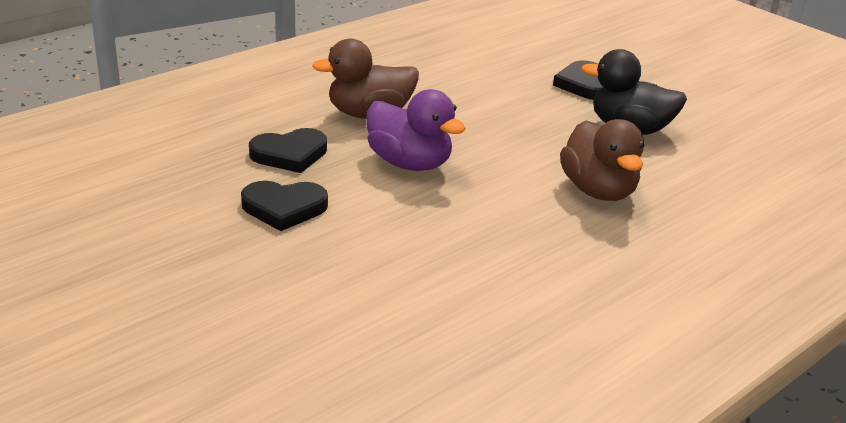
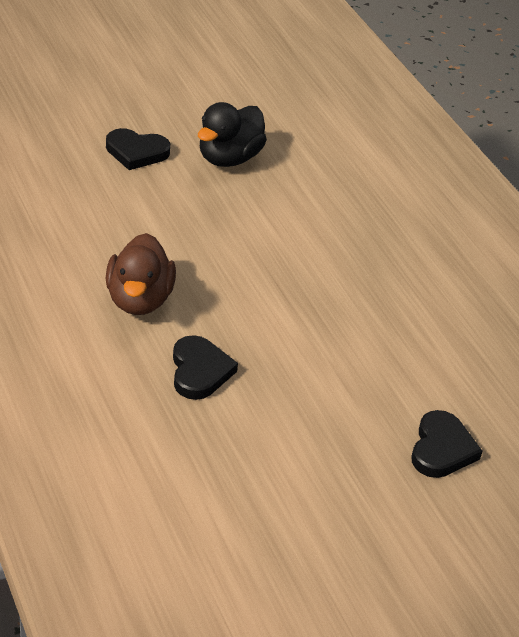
camera: 75 degrees left, 10 degrees up
(284, 208) = (295, 395): black heart -> black heart (441, 449)
(409, 163) = (243, 300): purple duck -> none
(598, 191) = (322, 211): brown duck -> none

